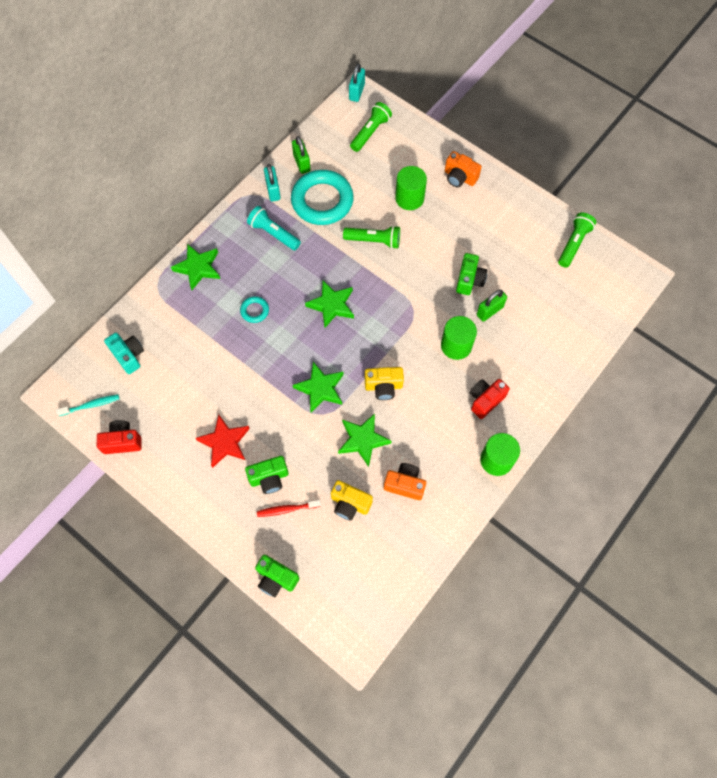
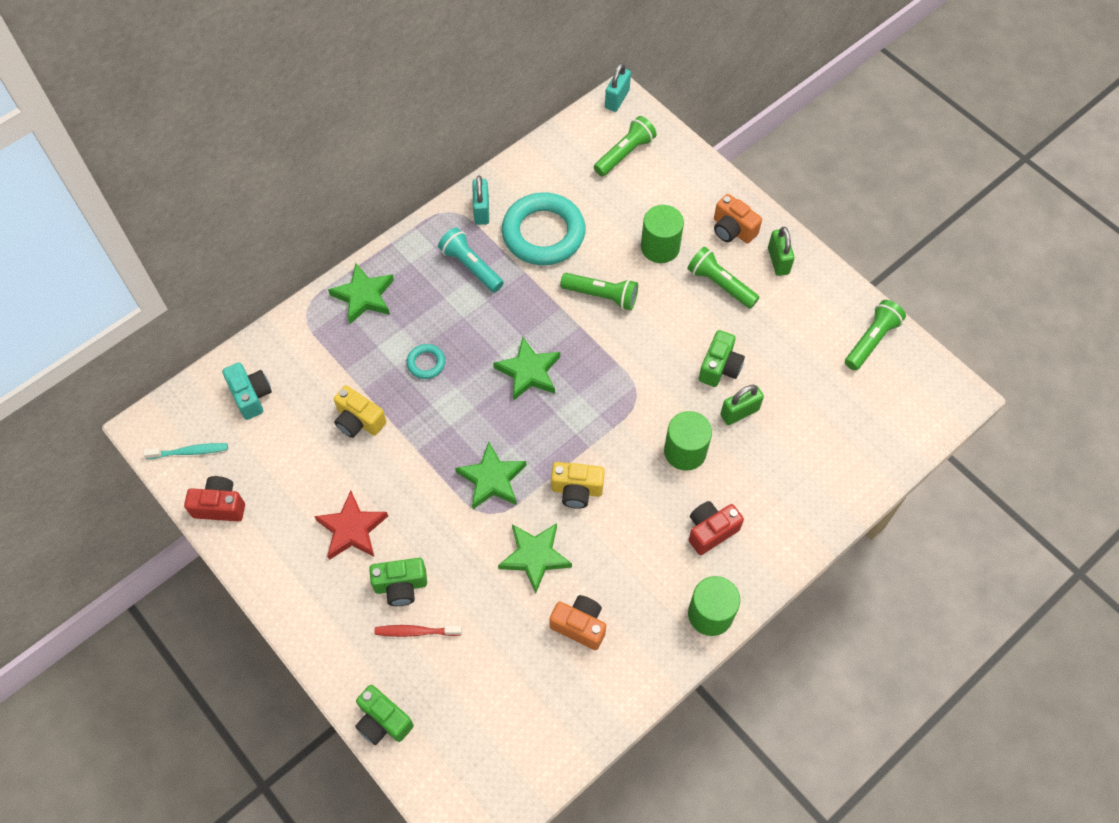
camera: 10 degrees right, 5 degrees down
(301, 163) = (526, 181): green padlock -> green padlock (778, 261)
(350, 504) = (500, 639): yellow camera -> yellow camera (359, 421)
(458, 219) = (720, 284): none -> green flashlight

